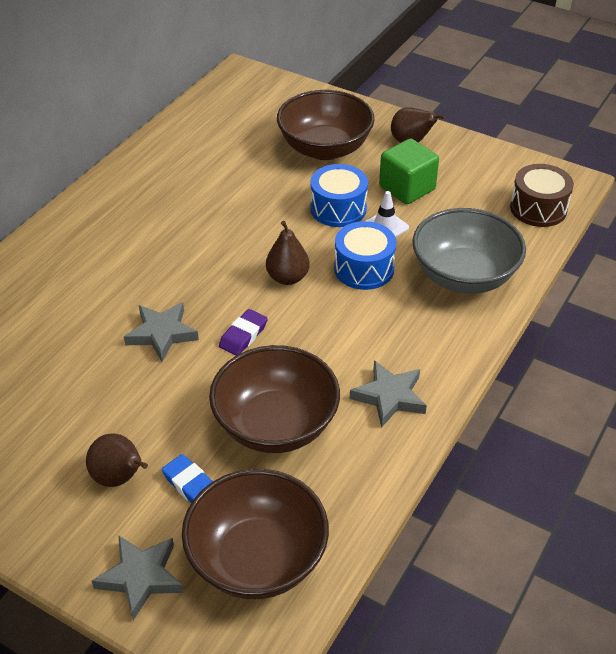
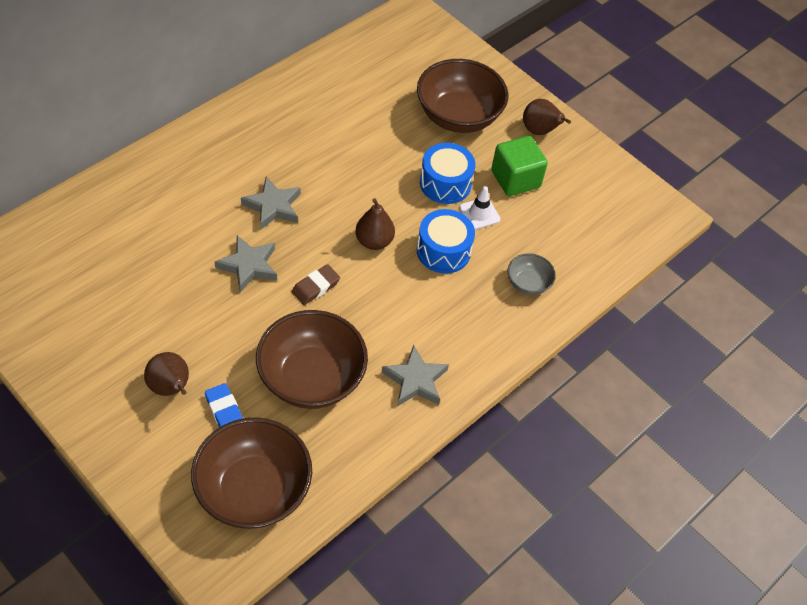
camera: 10 degrees right, 10 degrees up
(140, 577) = (159, 477): grey star -> grey star (273, 206)
(243, 335) = (315, 287): purple eraser -> brown eraser
(464, 276) = (528, 283): grey bowl -> grey bowl, size x0.48
(538, 208) = (626, 233): brown drum -> none

